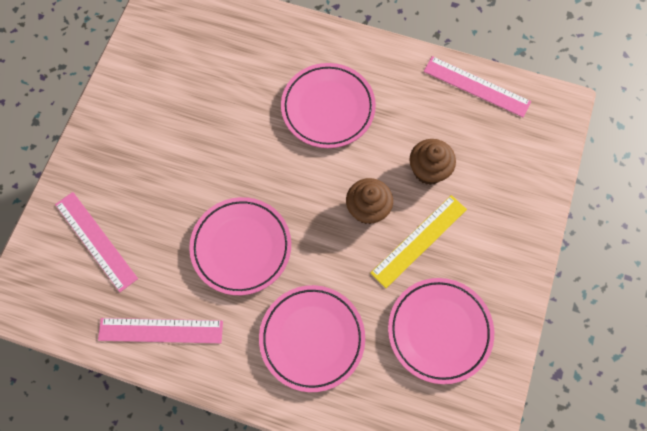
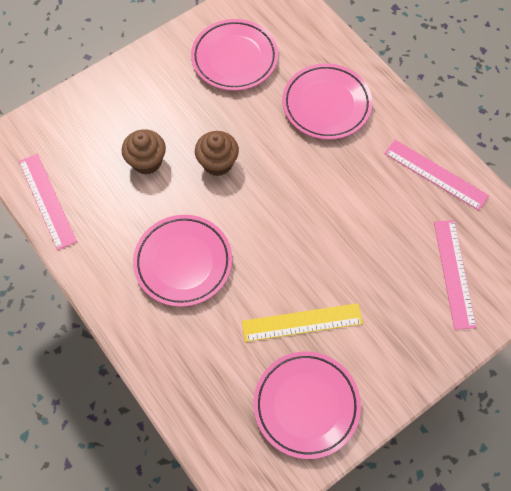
camera: 145 degrees left, 5 degrees down
(241, 247) = (336, 195): pink plate -> pink plate (306, 405)
(419, 240) = (198, 119): yellow ruler -> yellow ruler (302, 322)

